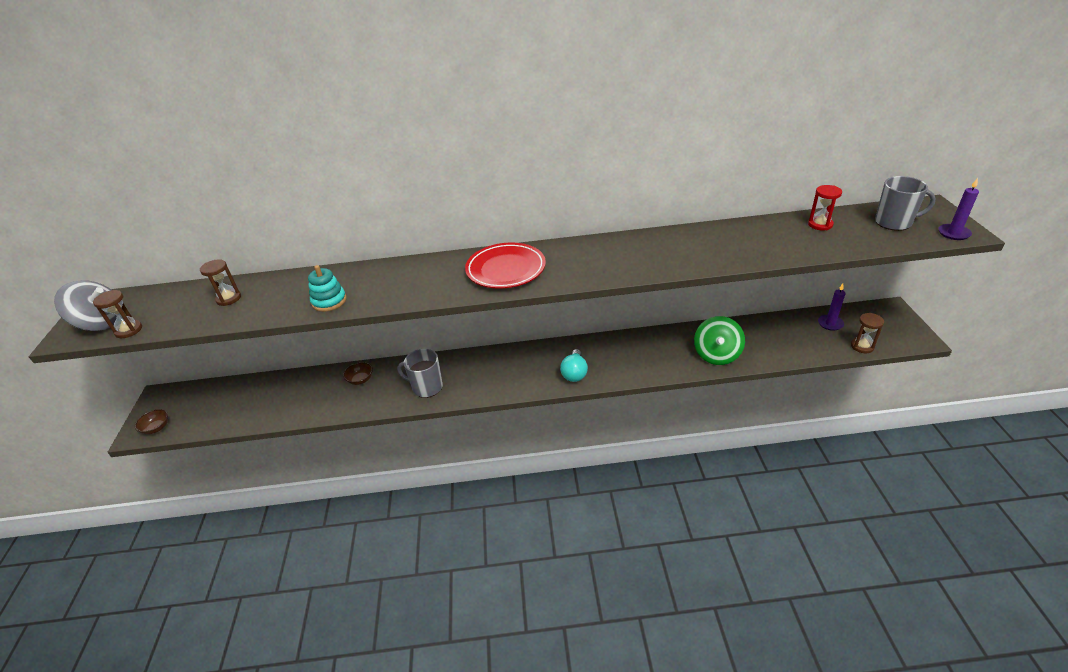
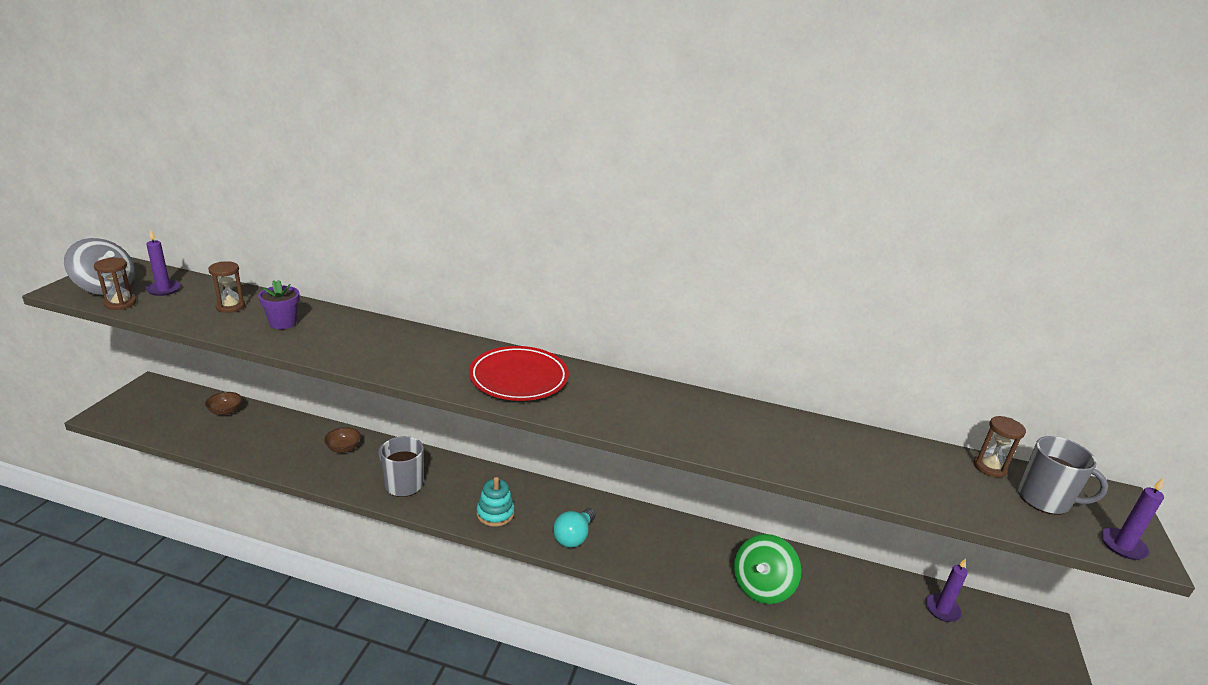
camera: 15 degrees right, 10 degrees down
(156, 306) = (164, 289): none -> purple candle
(156, 428) = (123, 417): brown bowl -> brown bowl (225, 411)
(286, 295) = (283, 323): none -> purple flower pot
(329, 301) = (316, 344): turquoise stacking toy -> turquoise stacking toy (495, 513)
(820, 224) = (938, 465): red hourglass -> none
(862, 346) = (969, 659): brown hourglass -> brown hourglass (989, 467)

